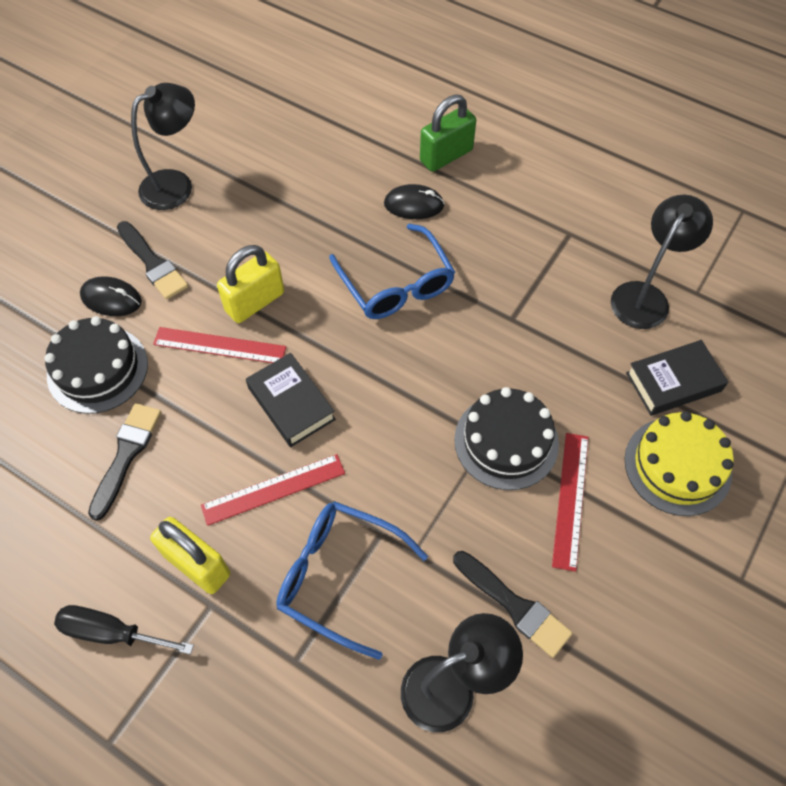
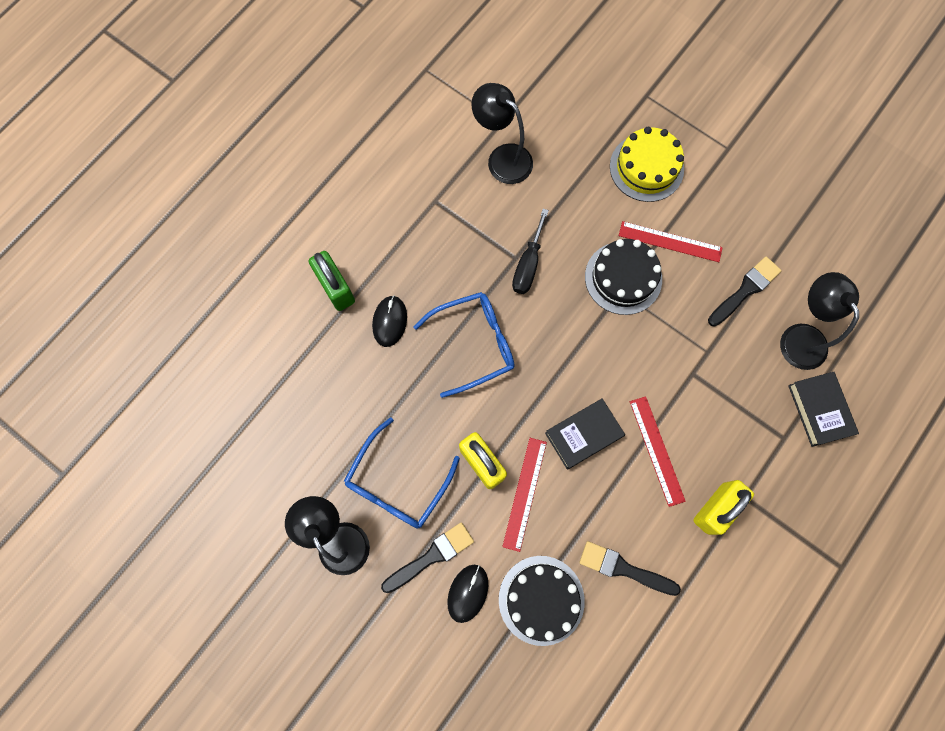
camera: 85 degrees left, 15 degrees up
(112, 632) = (766, 570): black screwdriver -> black screwdriver (528, 265)
(340, 577) = (725, 404): blue glasses -> blue glasses (398, 482)
(673, 382) = (579, 155): black book -> black book (819, 410)

